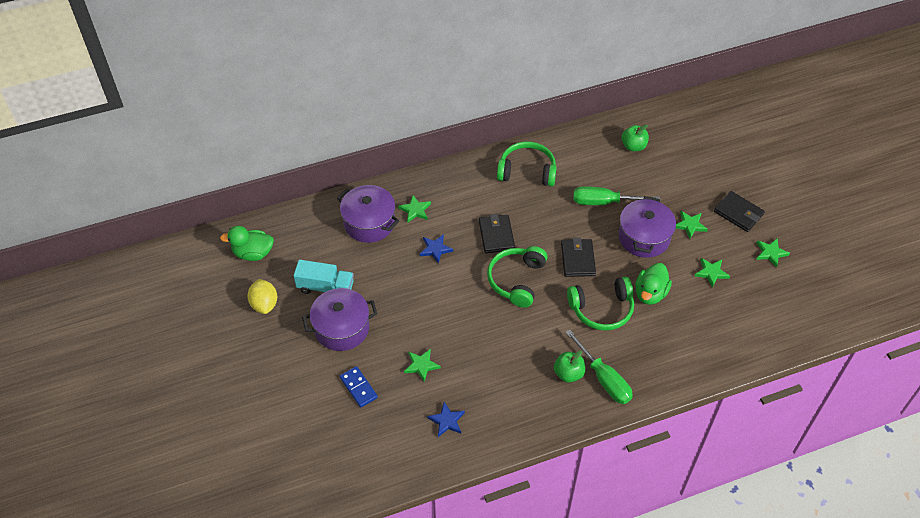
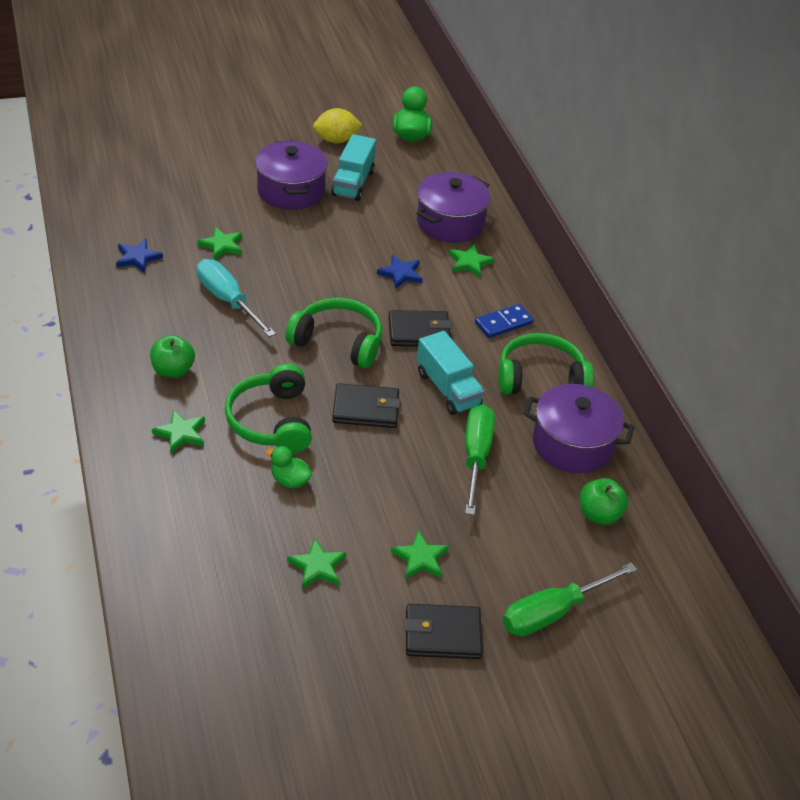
camera: 90 degrees right, 10 degrees down
(358, 387) = (204, 197): blue domino -> blue domino (503, 323)
(486, 352) = (227, 300): none -> turquoise screwdriver
(527, 171) = (540, 378): green headphones -> green headphones turned 105 degrees counterclockwise
(548, 218) = (448, 389): none -> turquoise truck
(604, 379) = (154, 404): green screwdriver -> green screwdriver (552, 612)
(644, 237) = (400, 493): purple pot -> purple pot (572, 444)
(650, 293) = (290, 481): green duck -> green duck, size x0.62
(738, 213) = (442, 634): black wallet -> black wallet turned 45 degrees clockwise
(770, 253) = (347, 663): green star -> green star (181, 433)

